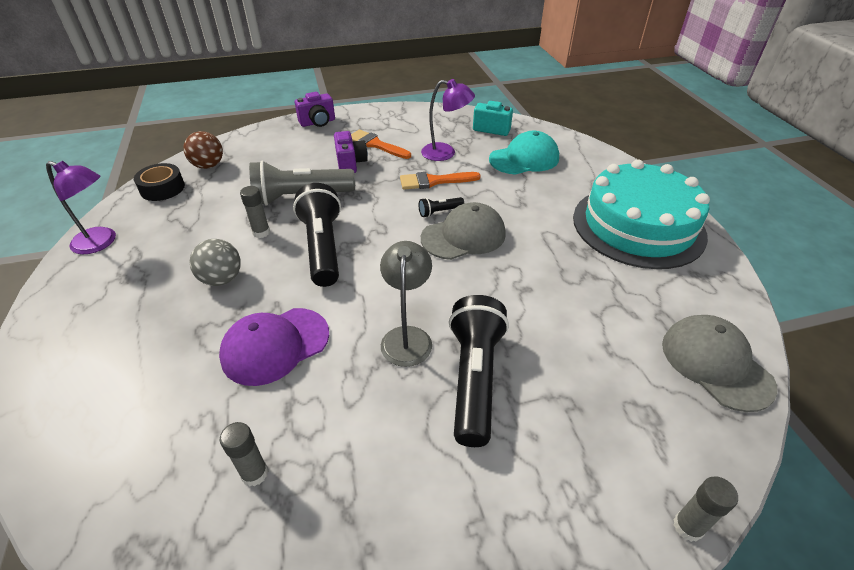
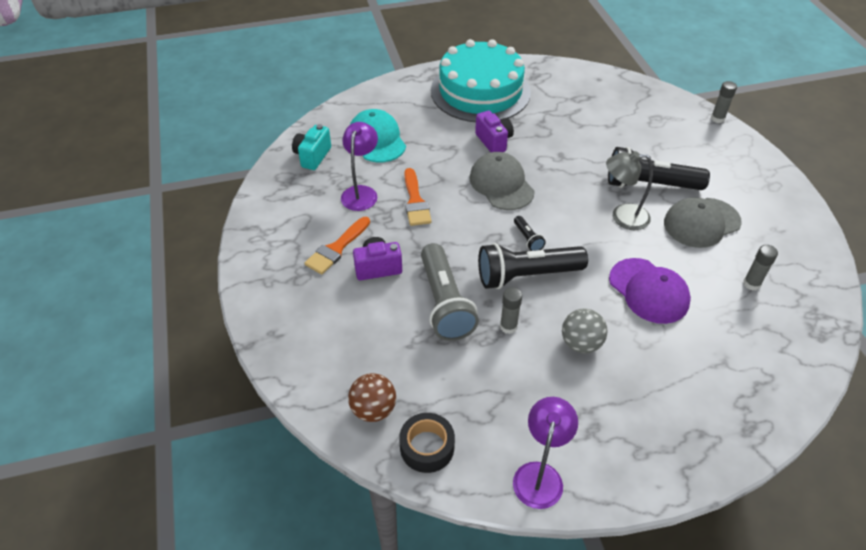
camera: 90 degrees left, 5 degrees up
(318, 122) = (270, 309): purple camera -> purple camera (494, 141)
(439, 212) = (467, 198): black flashlight -> black flashlight (528, 239)
(715, 364) = (612, 87): grey cap -> grey cap (701, 223)

